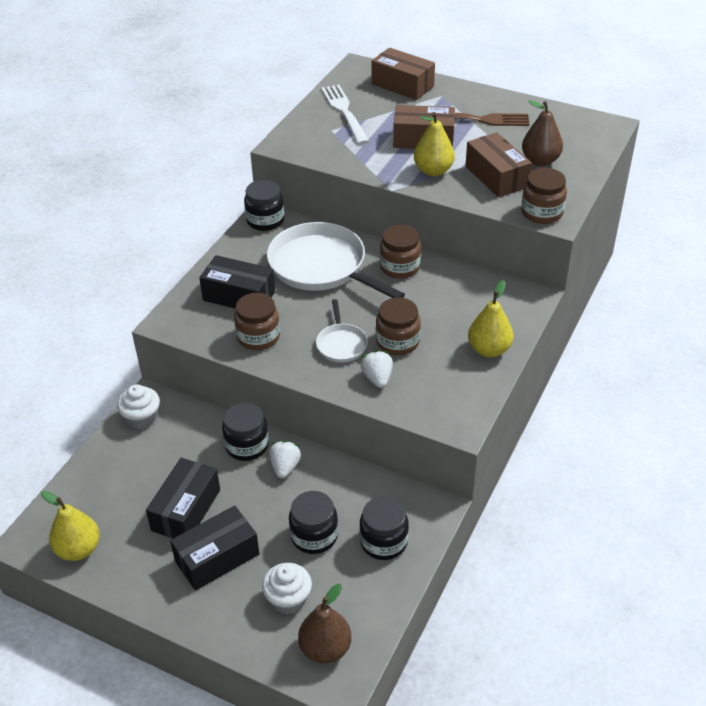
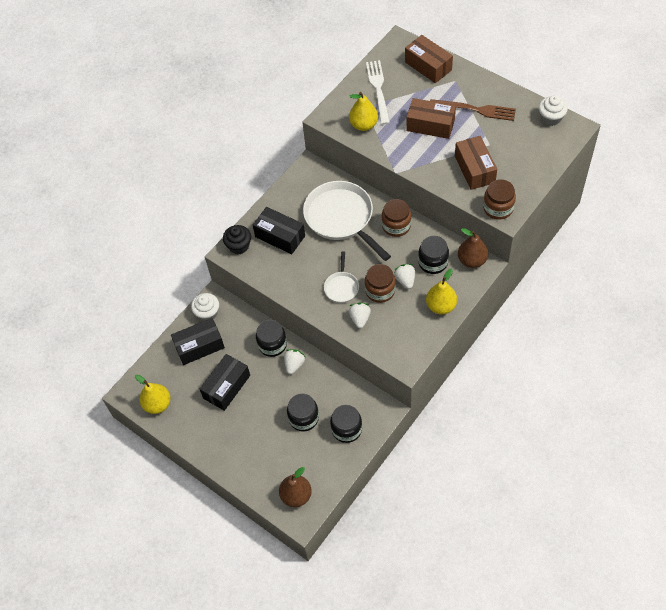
camera: 15 degrees right, 15 degrees up
(181, 313) = (239, 246): none -> black cupcake
(217, 557) = (241, 423): black box -> black box (199, 346)
(258, 337) = (287, 273): brown jar -> none
(265, 220) = (309, 170): black jar -> black jar (433, 262)
(288, 599) = (280, 459): white cupcake -> white cupcake (551, 118)
(430, 326) = (405, 280): none -> white strawberry
(433, 171) = (430, 157): yellow pear -> yellow pear (363, 125)
(540, 161) = (511, 157): brown pear -> brown pear (472, 260)

